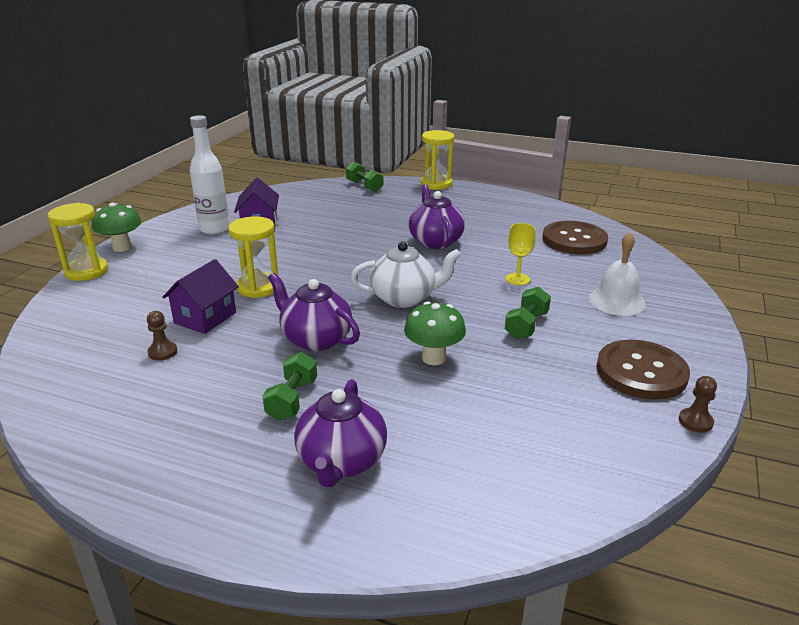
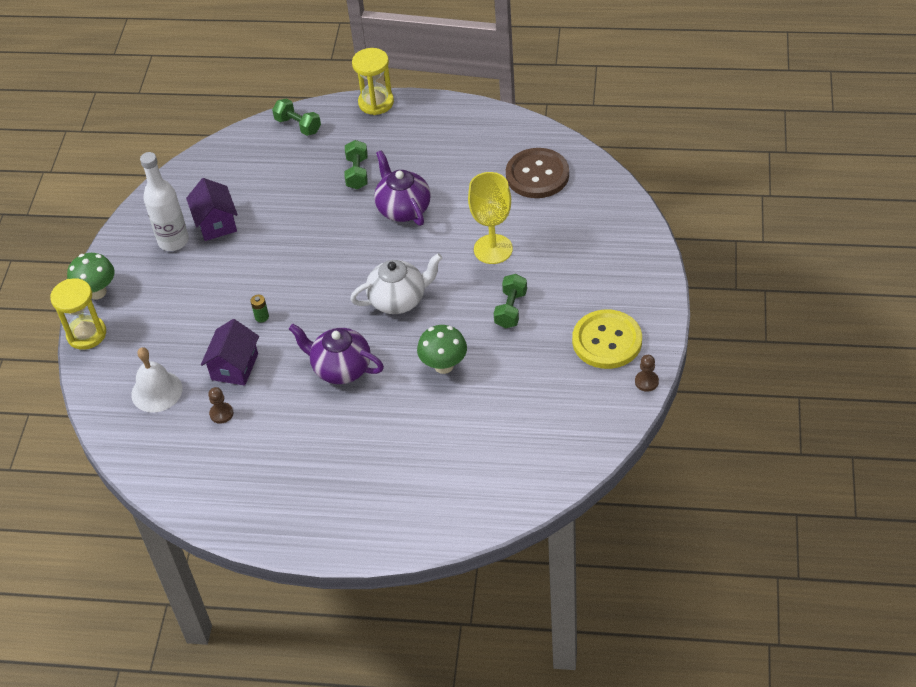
camera: 10 degrees left, 20 degrees up
(258, 287) = (262, 317): yellow hourglass -> green battery
(292, 399) = (349, 435): green dumbbell -> green dumbbell (357, 173)
(341, 462) = (407, 479): purple teapot -> none
(517, 279) = (493, 249): yellow goblet -> yellow goblet, size x1.73
(616, 301) = (583, 259): white bell -> white bell (156, 391)
(641, 372) = (607, 341): brown button -> yellow button

